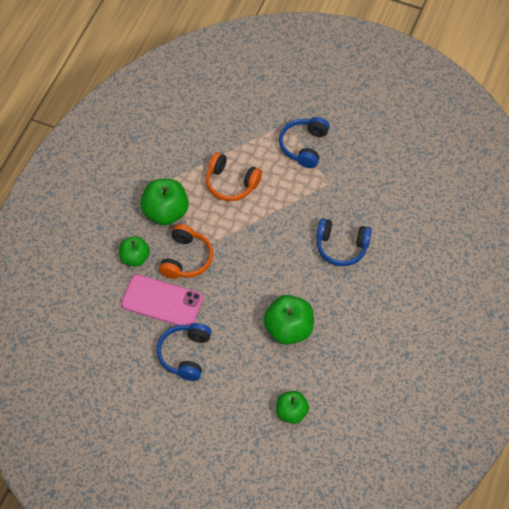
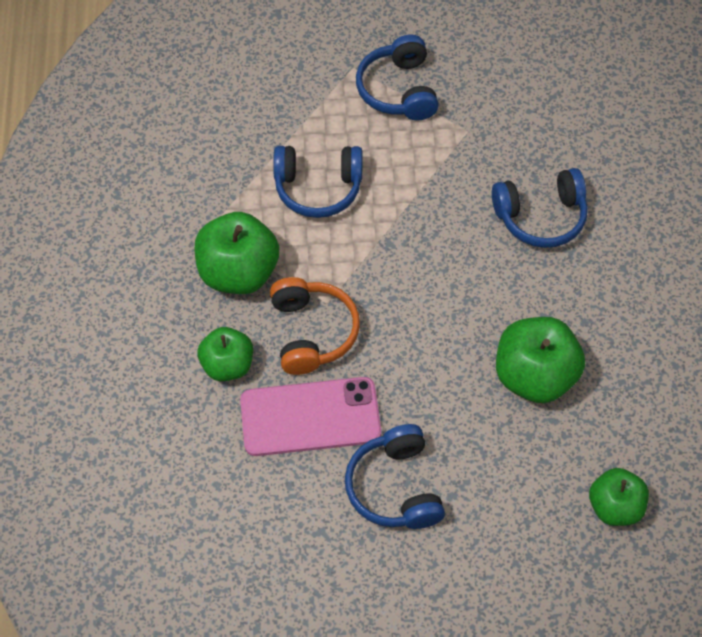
camera: 25 degrees left, 0 degrees up
(231, 183) = (318, 188): orange headphones -> blue headphones

